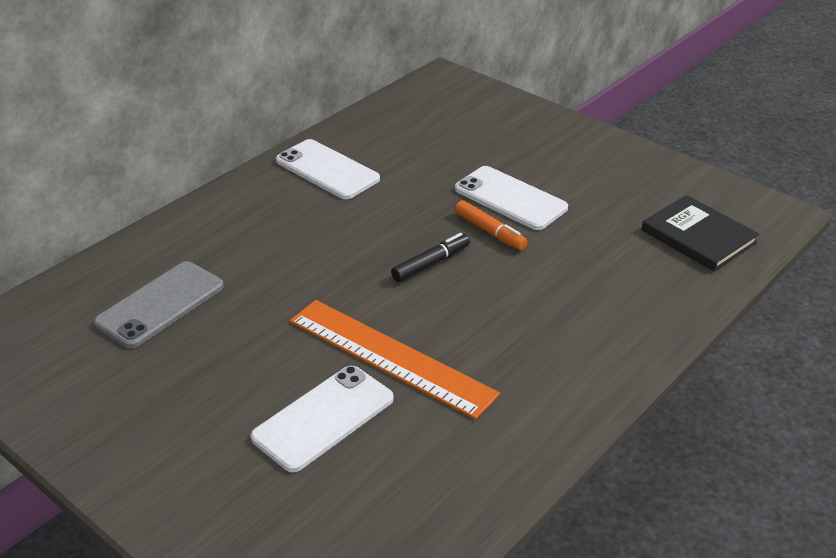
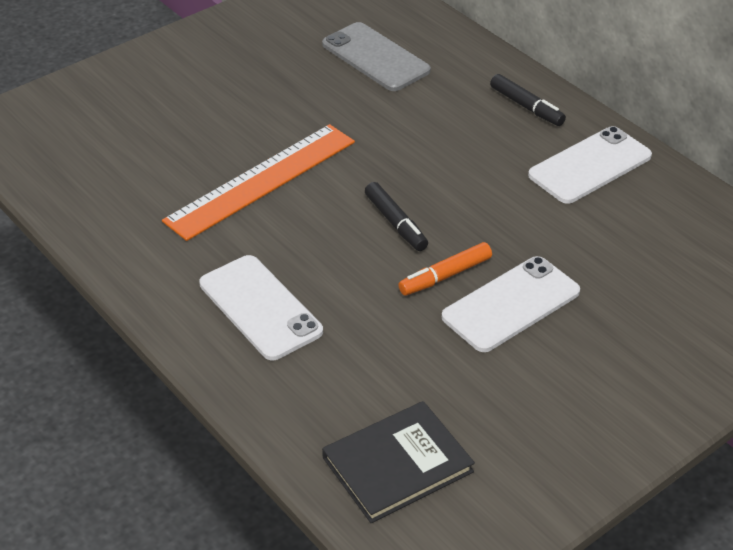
camera: 100 degrees right, 5 degrees up
(245, 205) = (526, 107): none -> black marker
(323, 418) = (200, 137): white phone -> white phone (260, 307)

